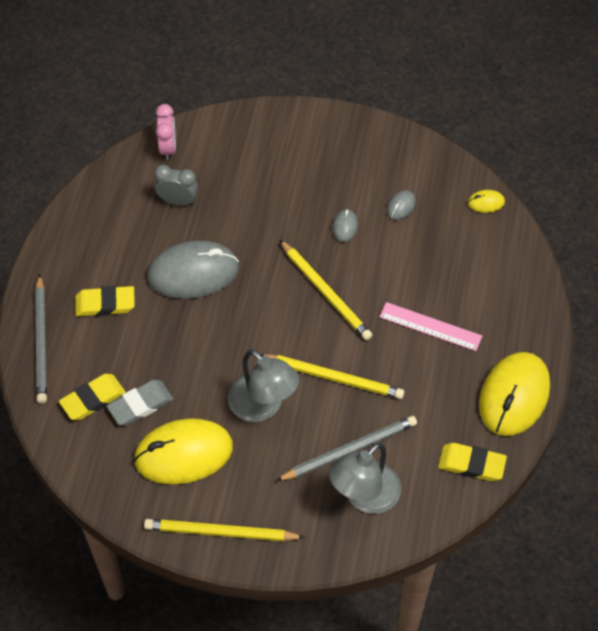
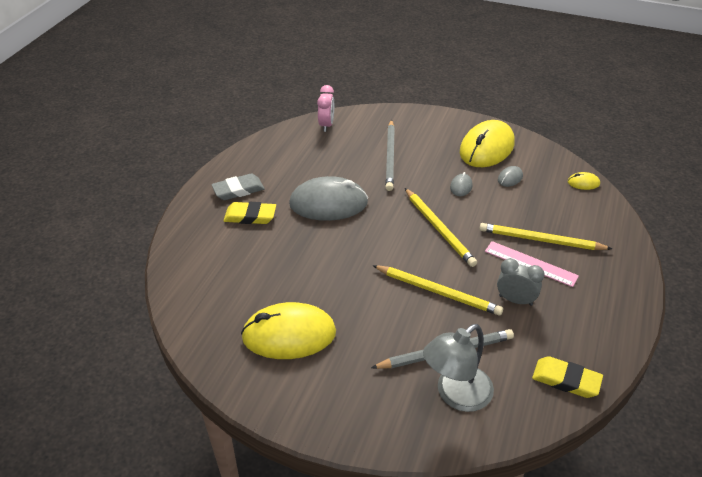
camera: 10 degrees right, 15 degrees down
(41, 341) = (190, 236): grey pencil -> grey pencil (390, 157)
(93, 399) = (220, 282): yellow eraser -> none
(140, 405) = (260, 291): grey eraser -> grey eraser (238, 190)
(178, 201) = (326, 157): grey clock -> grey clock (515, 300)
(220, 532) = (309, 407): yellow pencil -> yellow pencil (540, 240)
(263, 406) = (369, 306): grey lamp -> none
(514, 396) = (609, 327): yellow mouse -> yellow mouse (486, 148)

